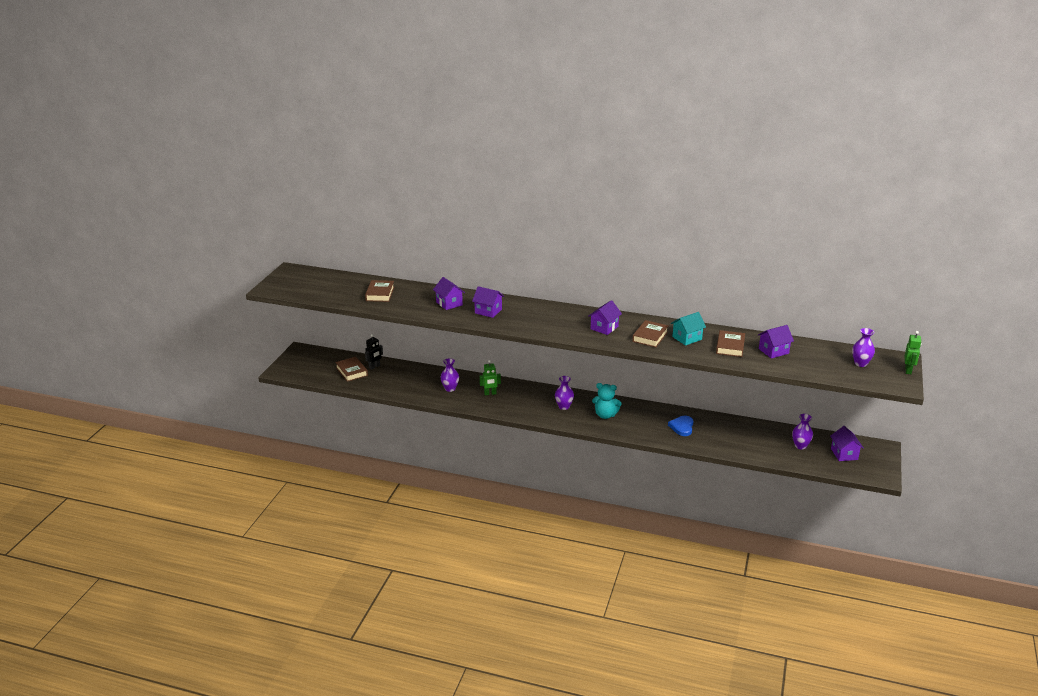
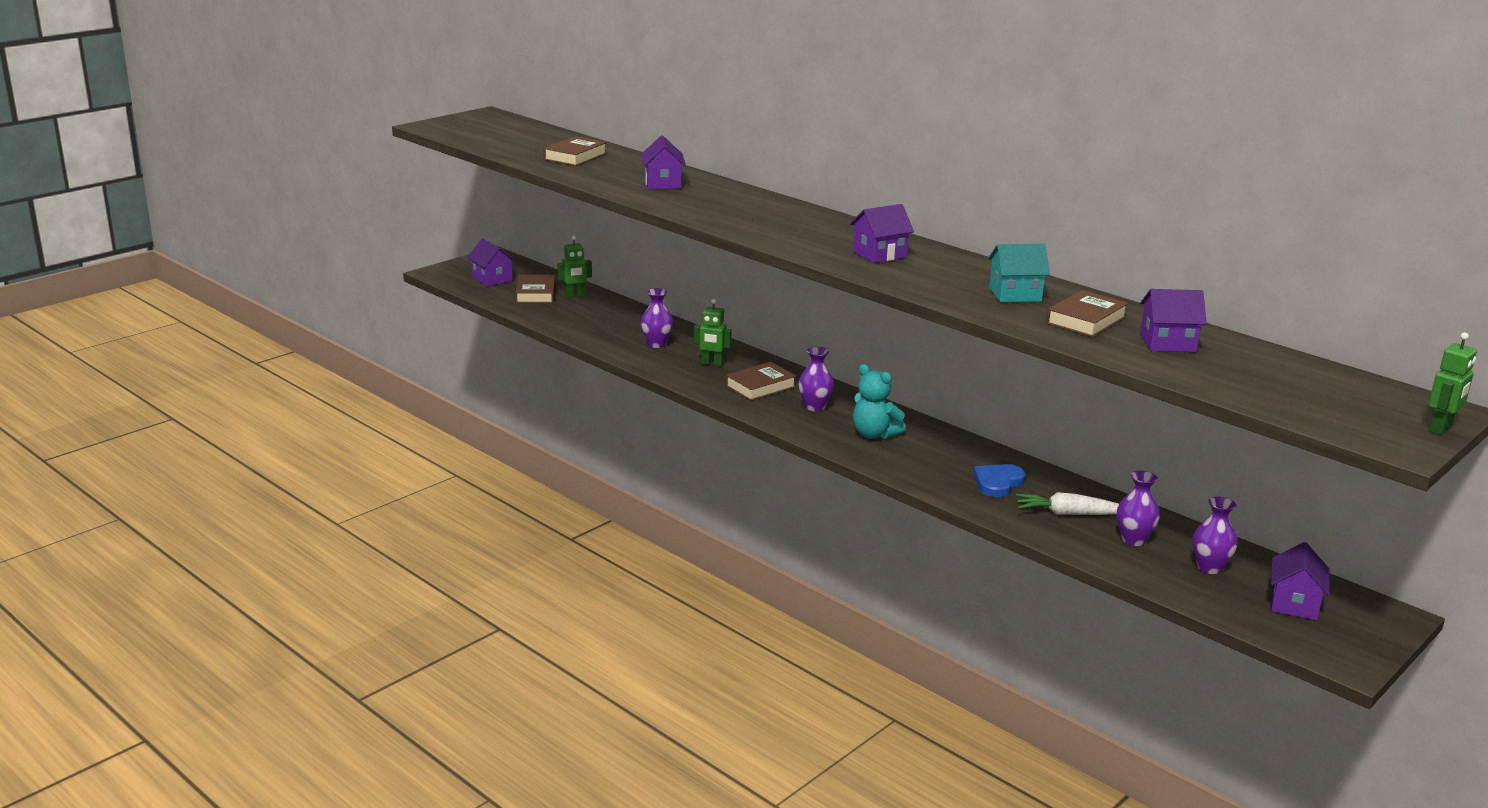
camera: 25 degrees right, 5 degrees down
(374, 367) = (575, 295): black robot -> green robot
(488, 311) = (711, 202): purple house -> purple house (492, 279)
(650, 337) = (948, 279): brown book -> brown book (760, 386)
(724, 435) = (1069, 514): none -> white carrot
(860, 363) = (1339, 396): purple vase -> purple vase (1133, 540)

